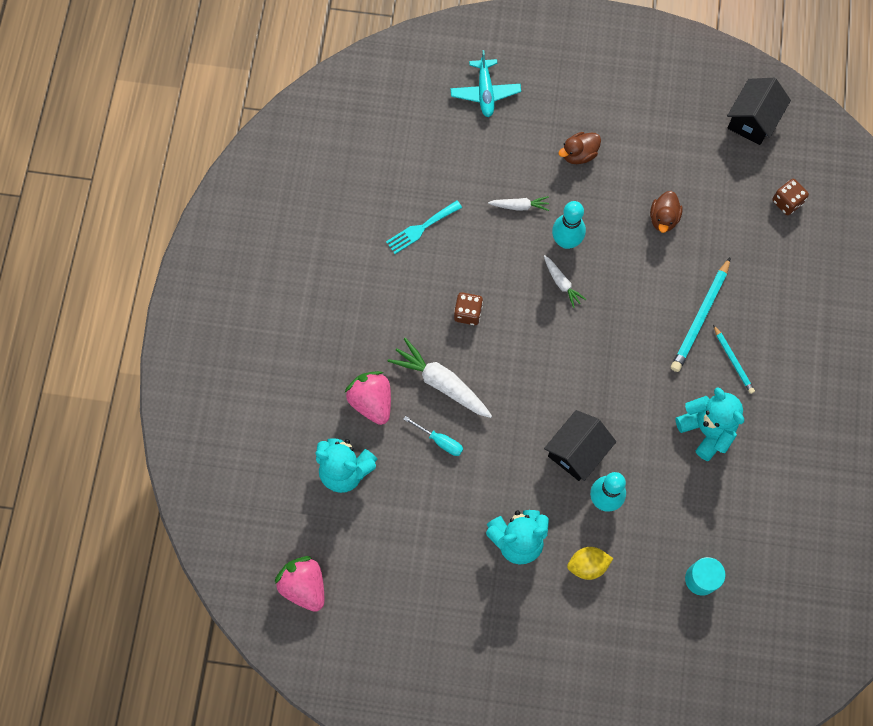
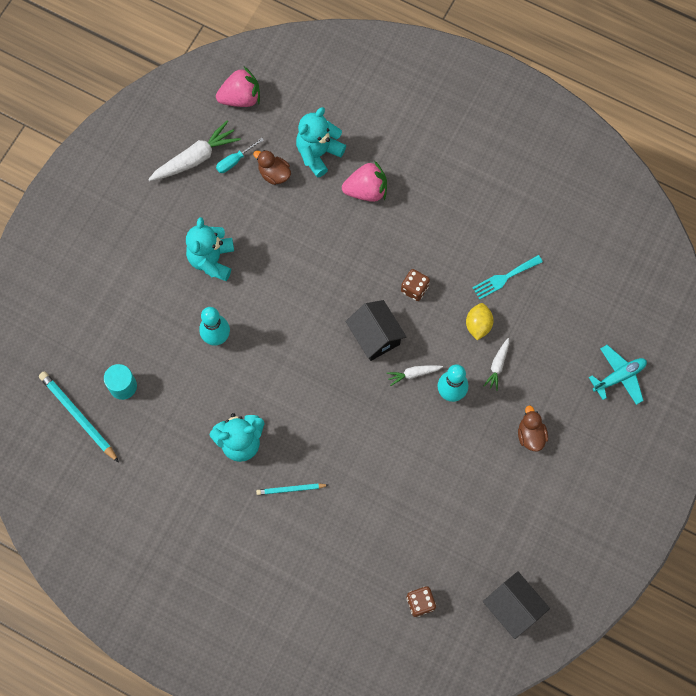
camera: 110 degrees right, 0 degrees up
(421, 228) = (504, 278): turquoise fork -> turquoise fork turned 105 degrees counterclockwise
(440, 441) = (314, 230): turquoise screwdriver -> turquoise screwdriver (235, 161)
(441, 383) = (362, 247): white carrot -> white carrot (195, 158)
(485, 92) = (619, 377): turquoise plane -> turquoise plane turned 135 degrees clockwise
(577, 451) = (263, 331): black house -> black house (375, 336)
(587, 565) = (170, 304): yellow lemon -> yellow lemon (478, 325)
(663, 218) = (443, 484): brown duck -> brown duck (274, 174)
(700, 317) = (340, 478): turquoise pencil -> turquoise pencil (78, 416)

